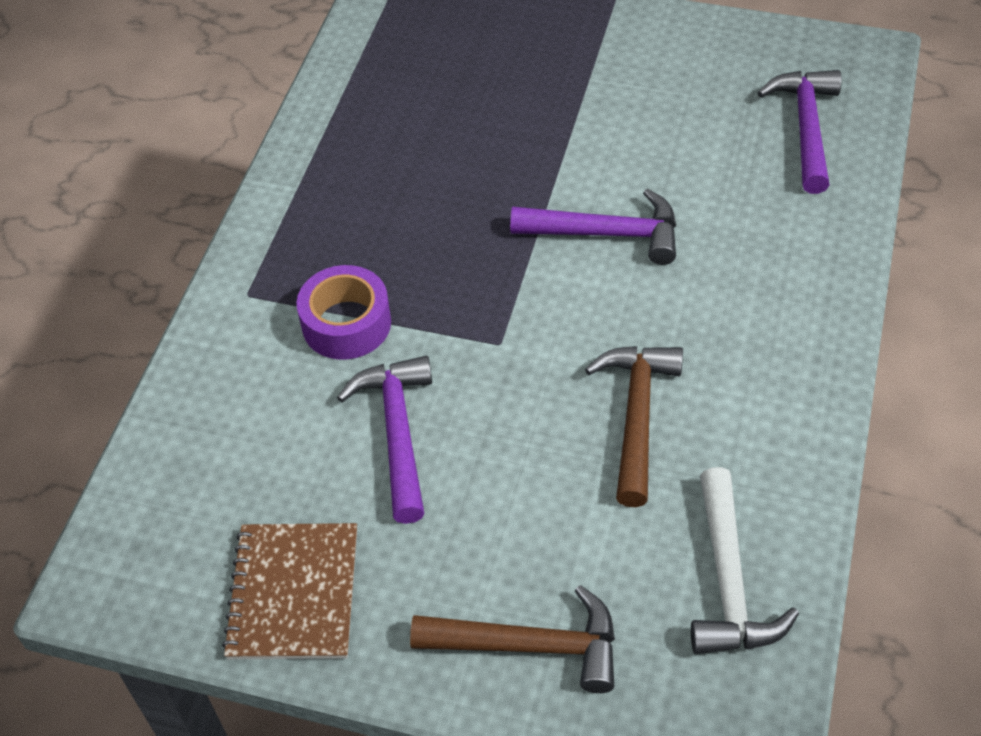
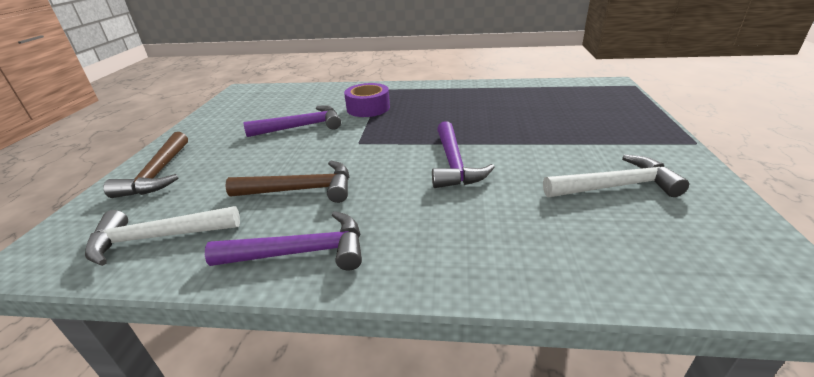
camera: 80 degrees right, 20 degrees down
(294, 593) = (221, 119): brown notebook -> none
(699, 101) = (615, 186): none -> white hammer
(806, 128) = (636, 247): purple hammer -> purple hammer (301, 252)

